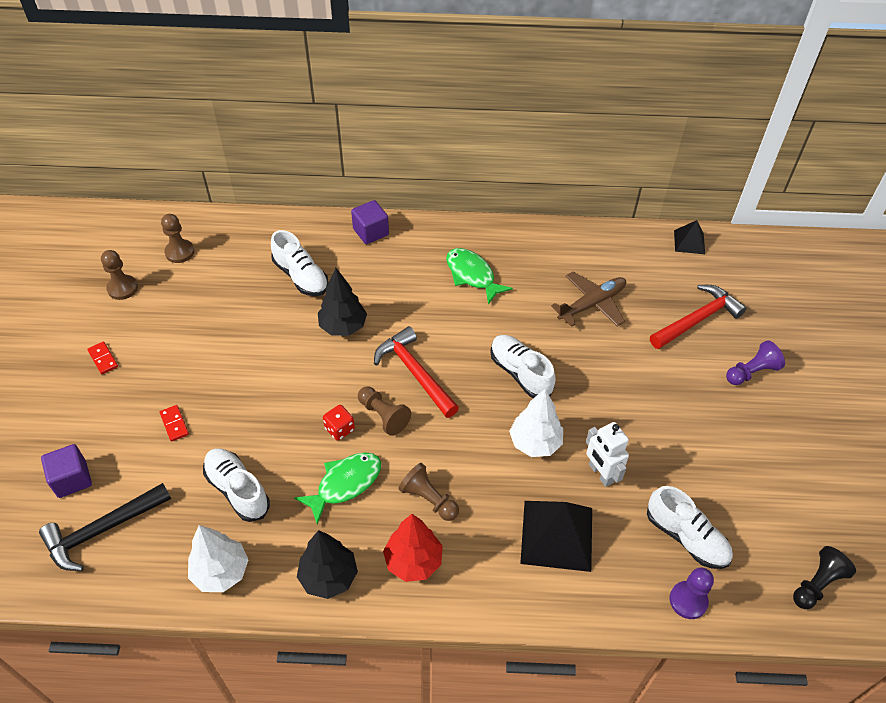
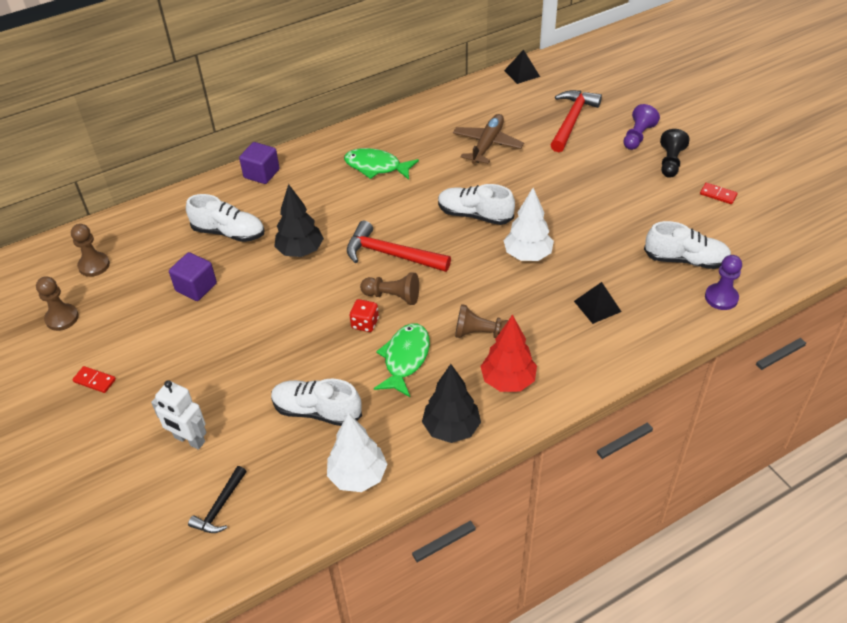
camera: 30 degrees left, 5 degrees down
(72, 479) = (152, 486): purple cube -> purple cube (196, 287)
(103, 530) = (220, 507): black hammer -> black hammer, size x0.58
(174, 424) = (213, 394): red domino -> red domino (718, 195)
(557, 535) = (597, 306): black pyramid -> black pyramid, size x0.54
(600, 473) = (592, 251): white robot -> white robot (189, 440)
(817, 584) = (790, 243): black pawn -> black pawn (670, 162)

